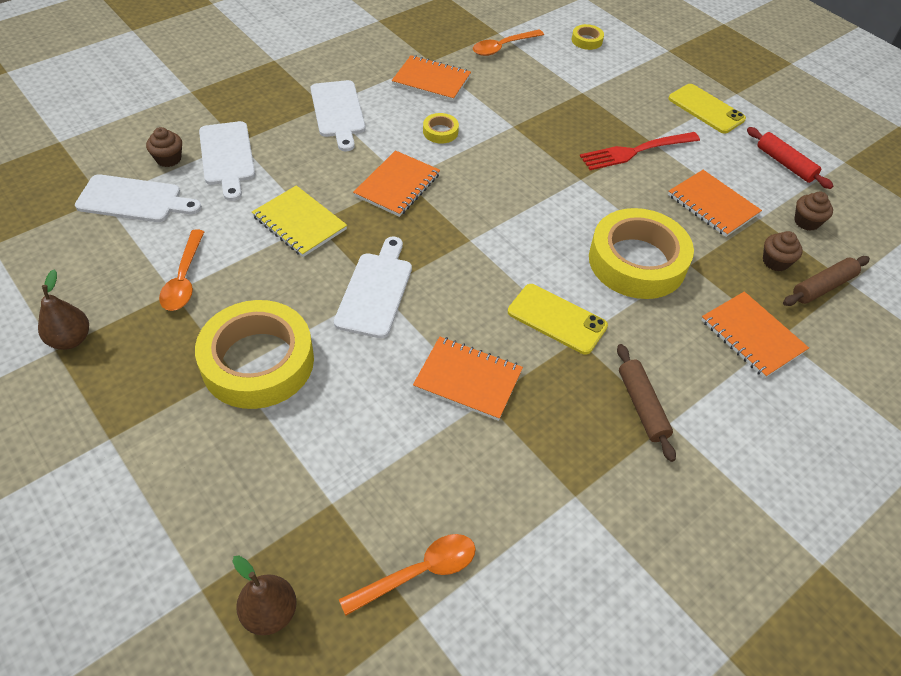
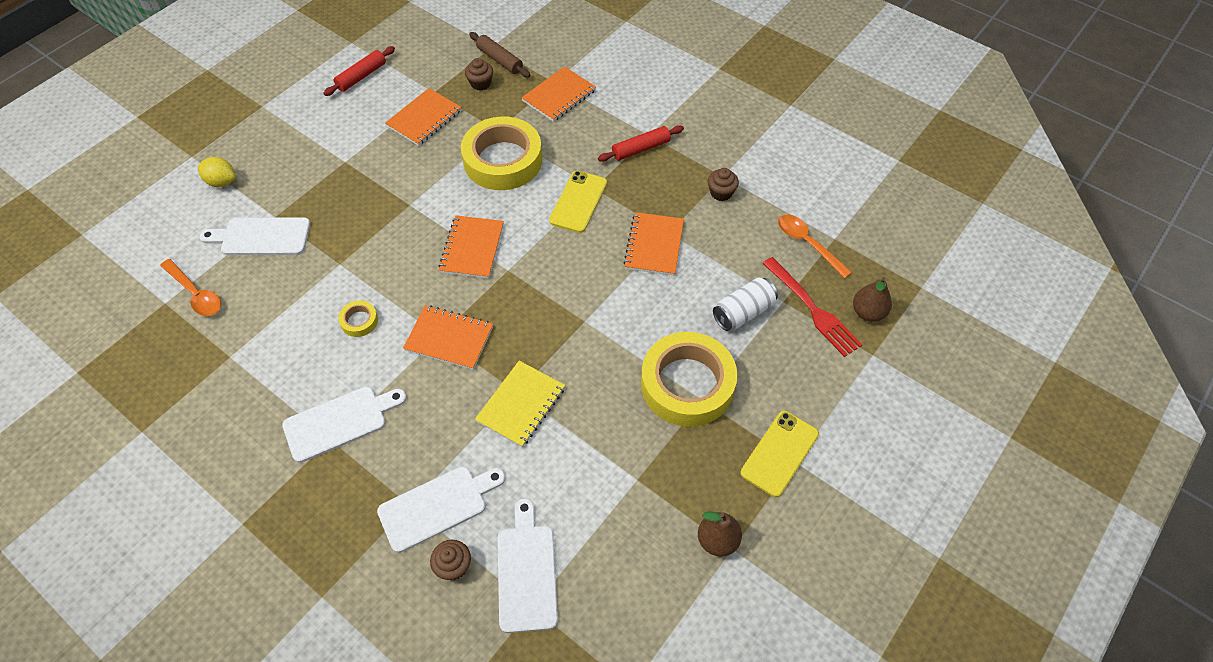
camera: 100 degrees left, 5 degrees up
(184, 279) = (619, 476): orange spoon -> none
(331, 448) = (743, 312): none -> white can
(375, 291) = (586, 323): white cutting board -> white cutting board (261, 237)
(431, 80) = (268, 347): orange notebook -> orange notebook (472, 248)
(586, 40) = (177, 222): yellow tape -> none
(632, 65) = (222, 182): none -> yellow lemon
(636, 151) = (362, 170): red fork -> red fork (812, 309)
(641, 406) = (641, 149): brown rolling pin -> red rolling pin
(706, 109) = (290, 126): yellow phone -> yellow phone (779, 453)
(806, 222) = (431, 66): brown cupcake -> brown cupcake (721, 193)

